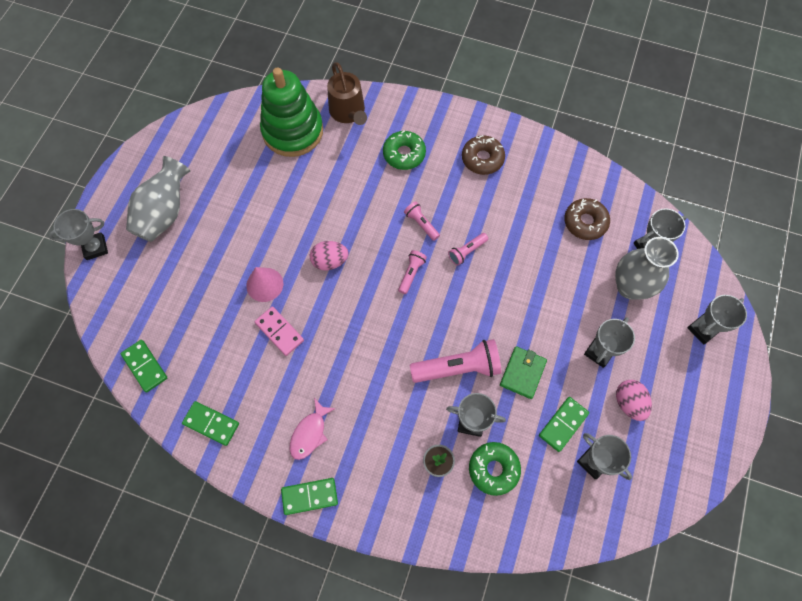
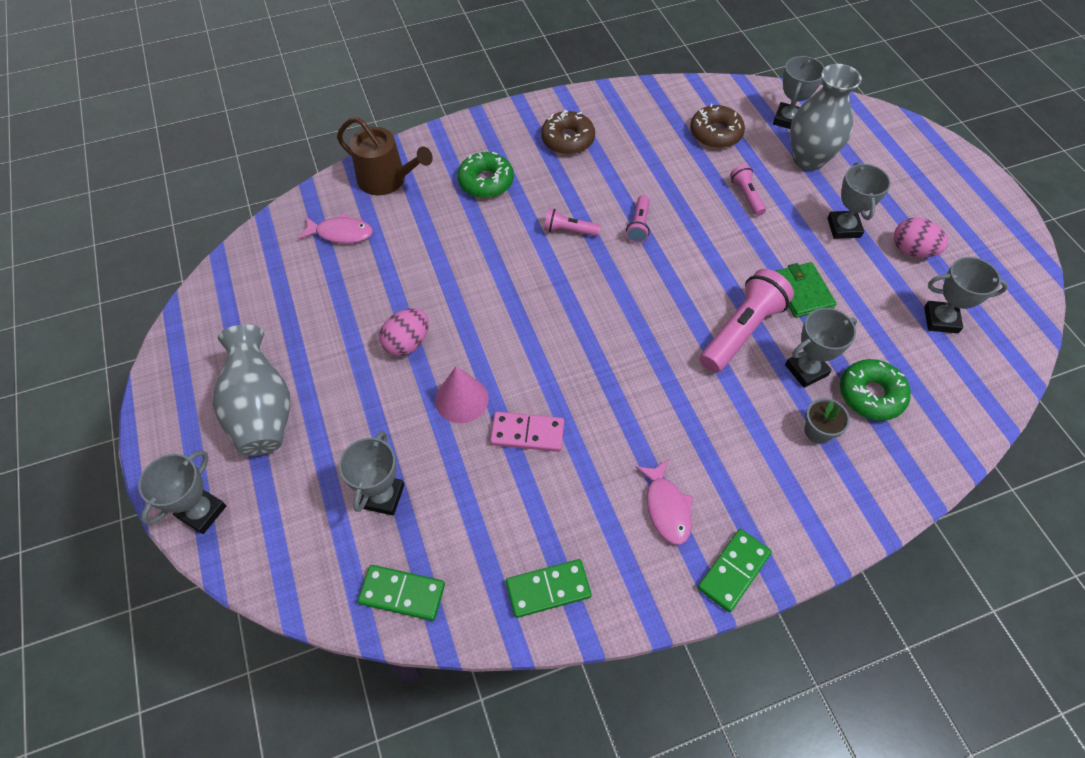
camera: 40 degrees left, 10 degrees down
(293, 131) = (341, 233): green stacking toy -> pink fish
(330, 261) = (511, 327): pink egg -> pink egg (407, 343)
(411, 273) = (606, 280): pink flashlight -> pink flashlight (746, 196)
(563, 424) = (883, 308): green domino -> none
(702, 329) = (899, 153): grey trophy -> grey trophy (383, 496)

